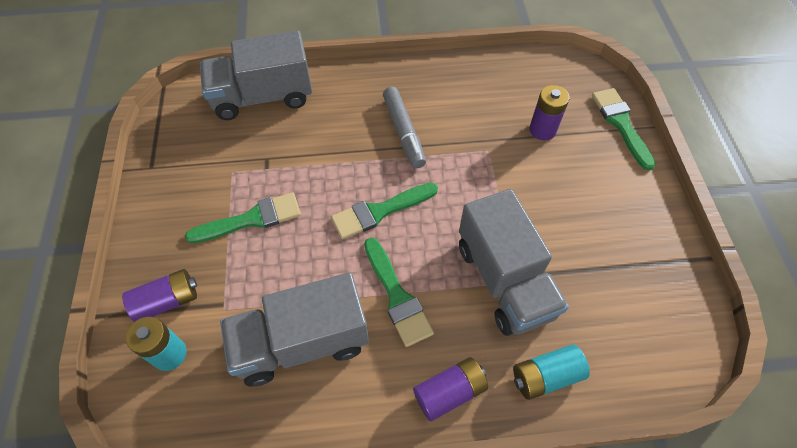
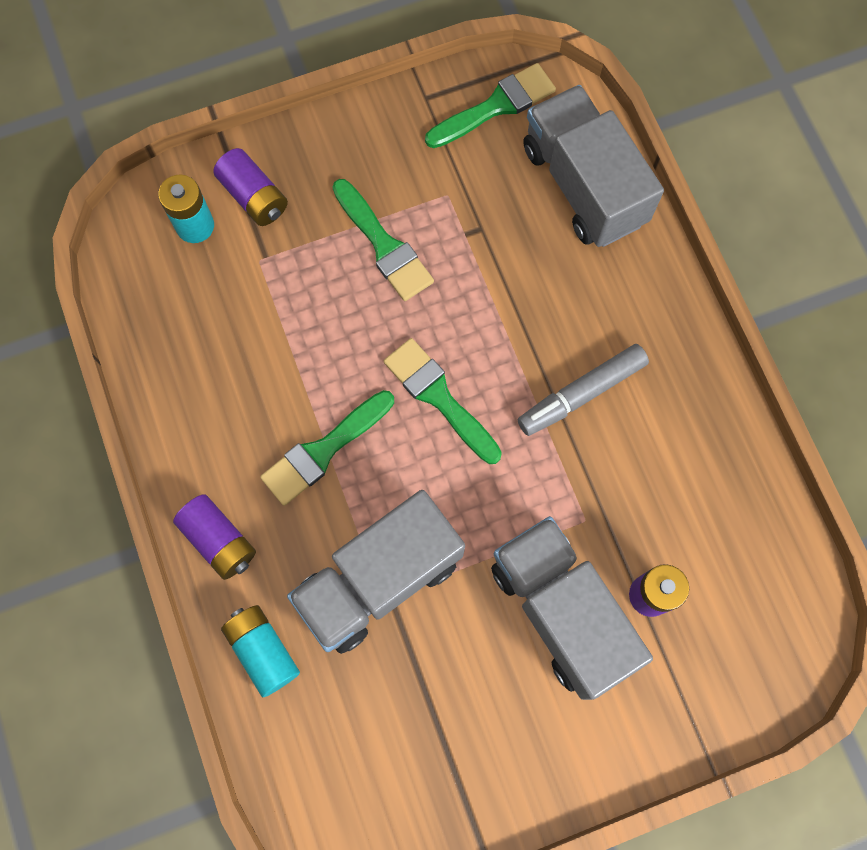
camera: 75 degrees right, 15 degrees up
(302, 343) = (239, 359): grey truck -> grey truck (561, 611)
(621, 124) = (701, 719): green brush -> green brush (495, 107)

